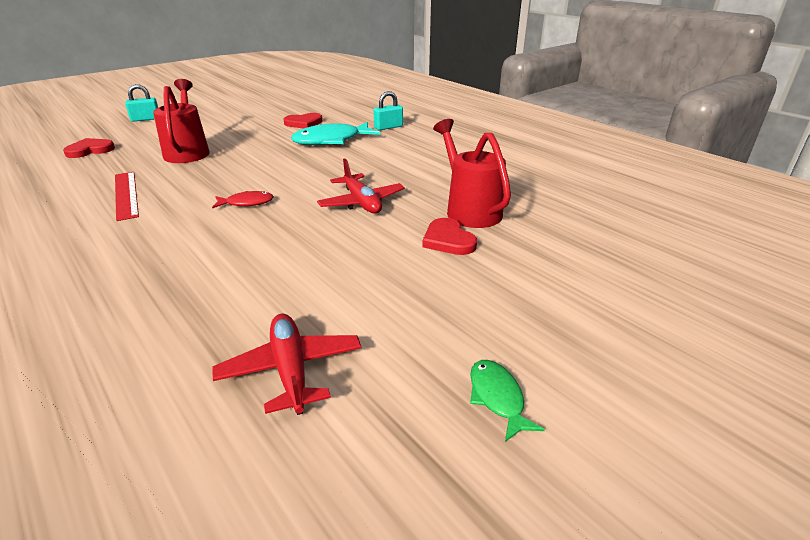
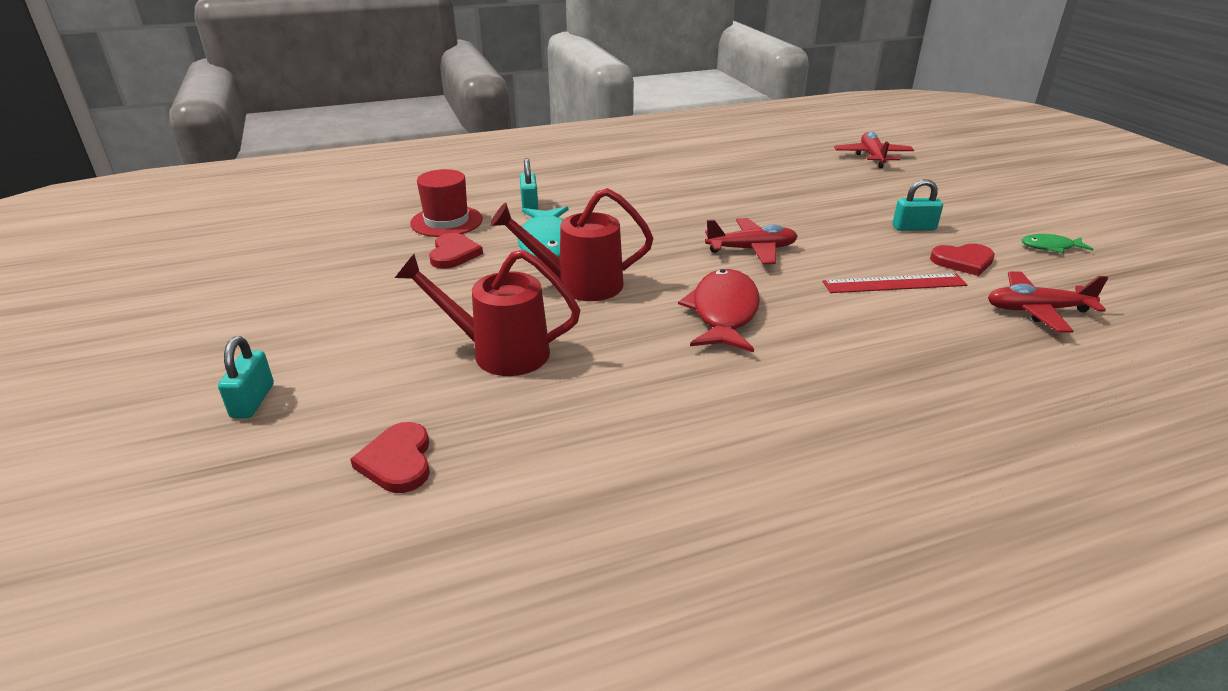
camera: 70 degrees left, 0 degrees up
(126, 194) = (650, 405): red ruler -> red ruler (894, 283)
(247, 203) = (723, 313): red fish -> red fish, size x1.92
(347, 114) = (446, 221): none -> red hat
(448, 240) = (844, 225): red heart -> red heart (963, 261)
(469, 209) = (788, 207): red watering can -> red watering can (579, 285)
(474, 281) = (914, 228): none -> turquoise padlock
(682, 247) = (872, 157): none -> red plane

